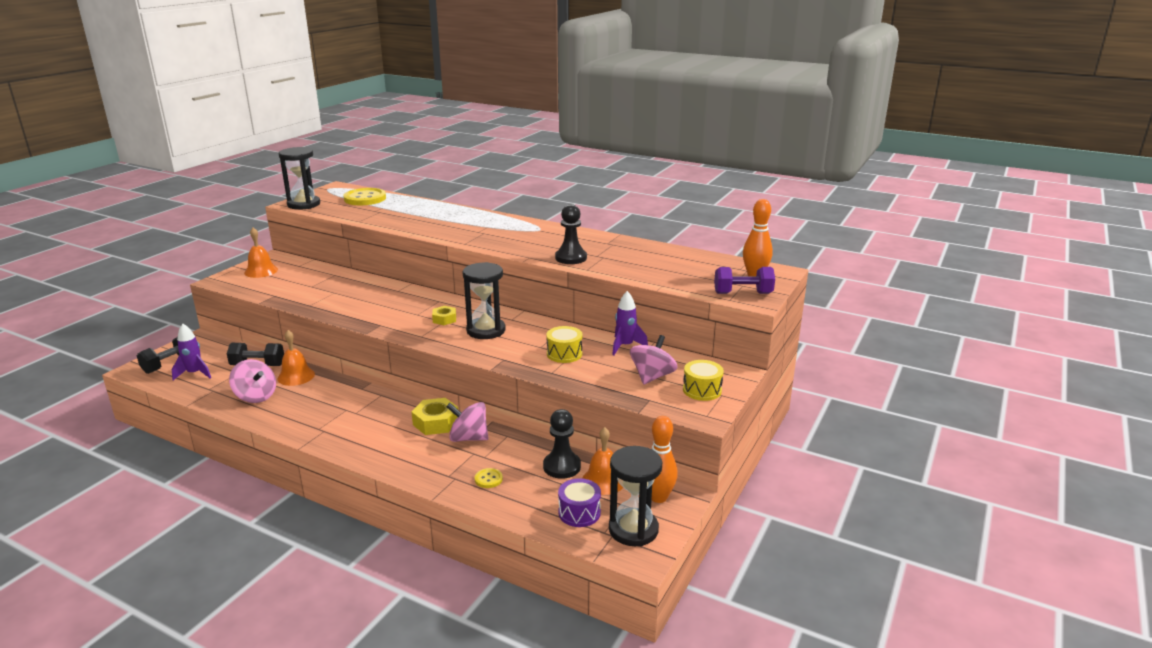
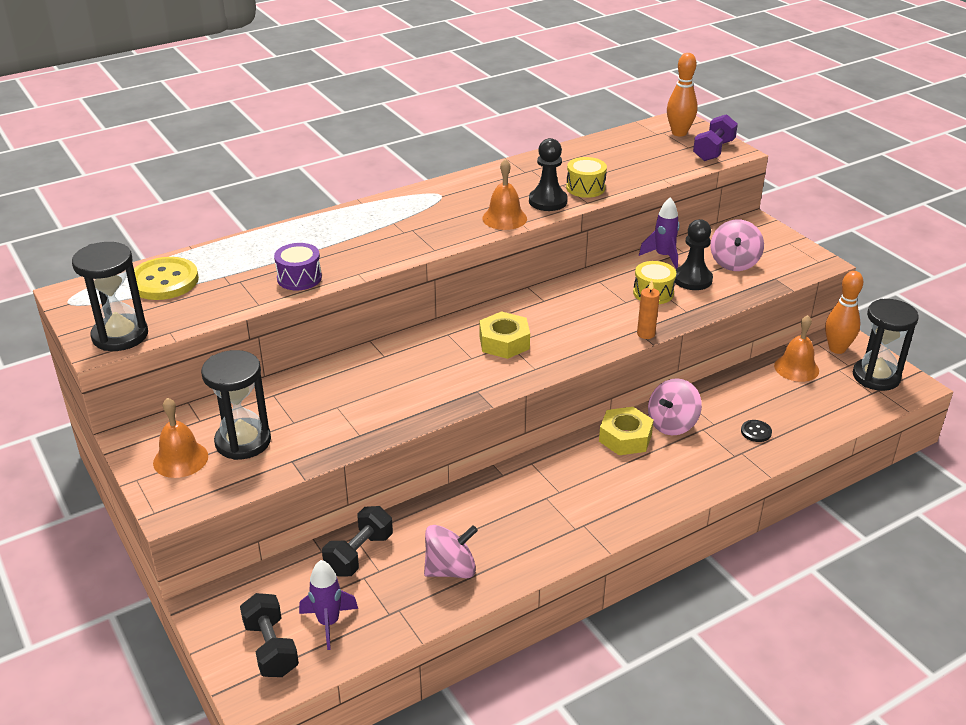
camera: 60 degrees left, 10 degrees up
(296, 376) = (424, 523): orange bell -> orange bell (504, 218)
(444, 319) = (504, 342): yellow nut -> yellow nut, size x1.59
(486, 330) = (559, 323): black hourglass -> black hourglass (243, 441)
(488, 479) = (756, 432): yellow button -> black button
(501, 363) = (646, 334): none -> orange candle
(562, 466) = (760, 383): black pawn -> black pawn (692, 279)
(579, 513) = (838, 396): purple drum -> purple drum (299, 278)
(652, 376) = (734, 263): pink spinning top -> pink spinning top turned 135 degrees counterclockwise
(702, 390) = (775, 248): yellow drum -> yellow drum (585, 188)

